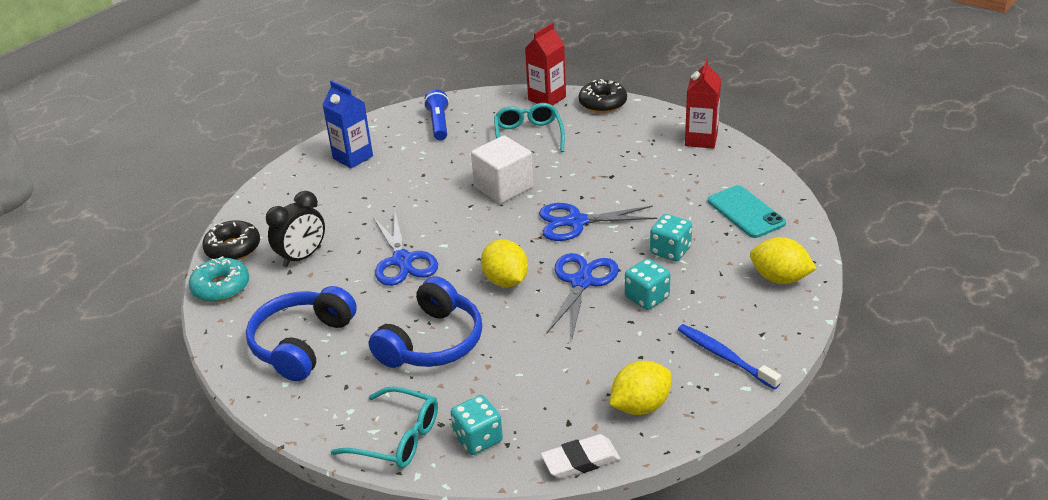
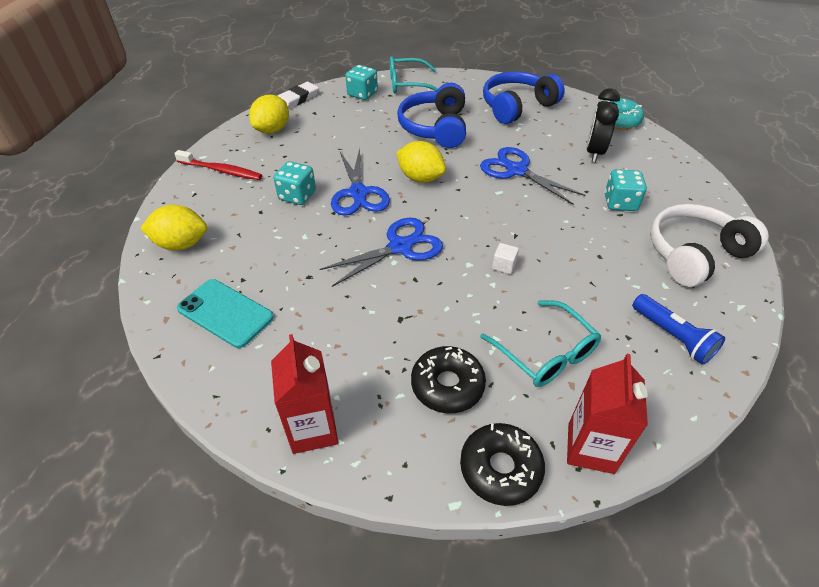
camera: 150 degrees right, 10 degrees up
(233, 248) = (653, 144): black donut -> black donut (447, 385)
(302, 344) = (517, 107): blue headphones -> blue headphones turned 120 degrees counterclockwise
(353, 157) = (694, 254): blue carton -> white headphones
(503, 187) = (504, 265): white cube -> white cube, size x0.40
(670, 251) = (293, 243): turquoise dice -> turquoise dice (620, 203)
(724, 356) = (221, 170): blue toothbrush -> red toothbrush

